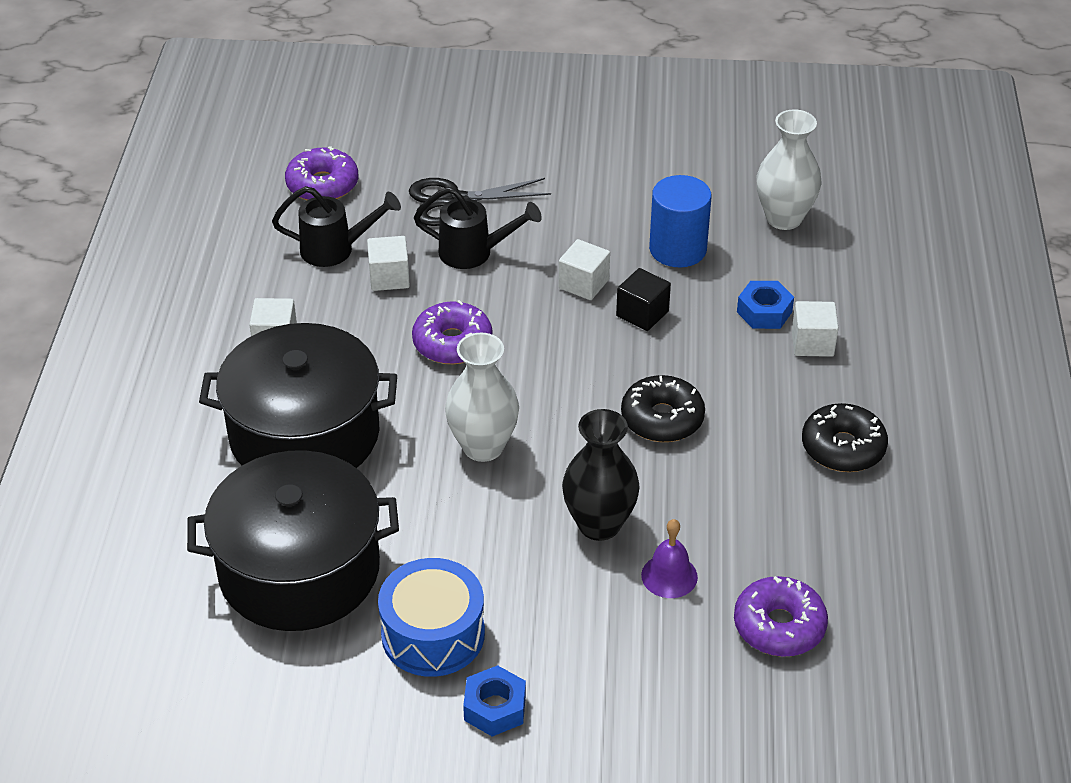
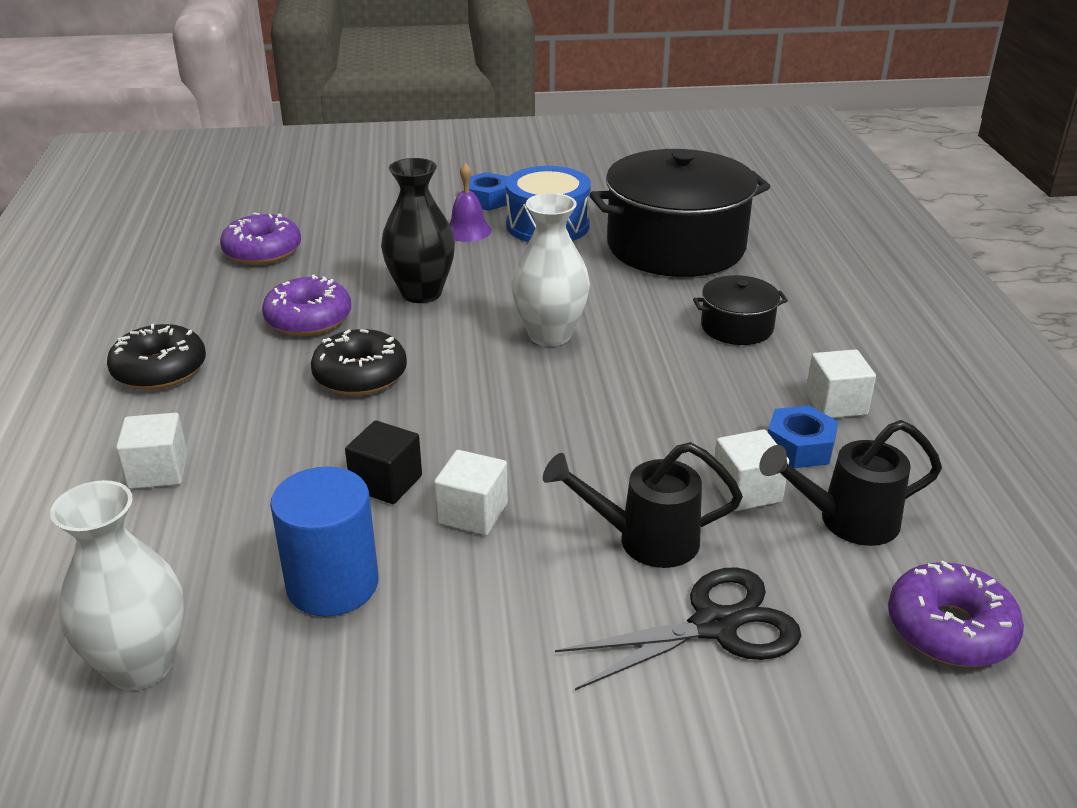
camera: 170 degrees right, 10 degrees down
(304, 434) = (737, 327): black pot -> black pot, size x0.46
(452, 343) = (623, 423): purple donut -> purple donut (308, 319)
(669, 576) = (355, 269): purple bell -> purple bell (468, 231)
(764, 312) = (214, 504): blue nut -> blue nut (799, 447)

